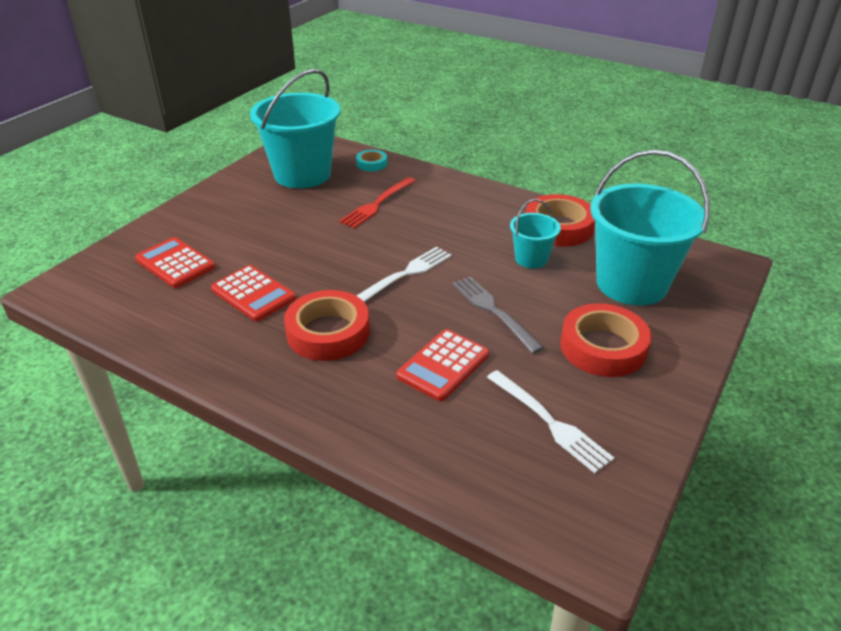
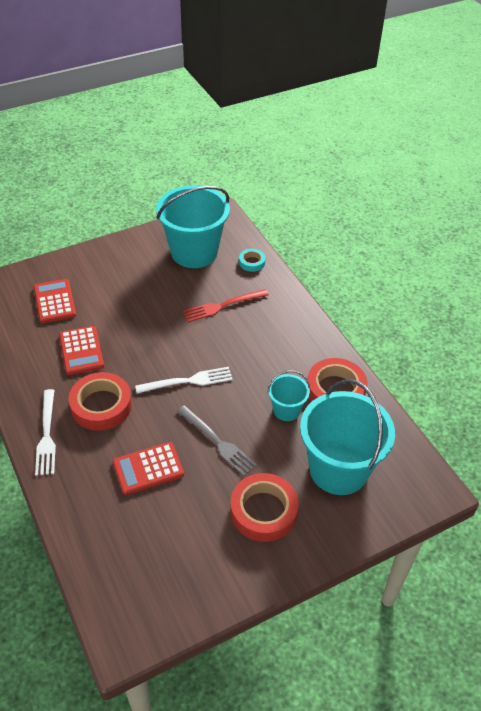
camera: 30 degrees right, 10 degrees up
(493, 311) = (218, 442): grey fork -> grey fork turned 135 degrees clockwise
(550, 422) = (174, 547): white fork -> white fork (47, 435)

